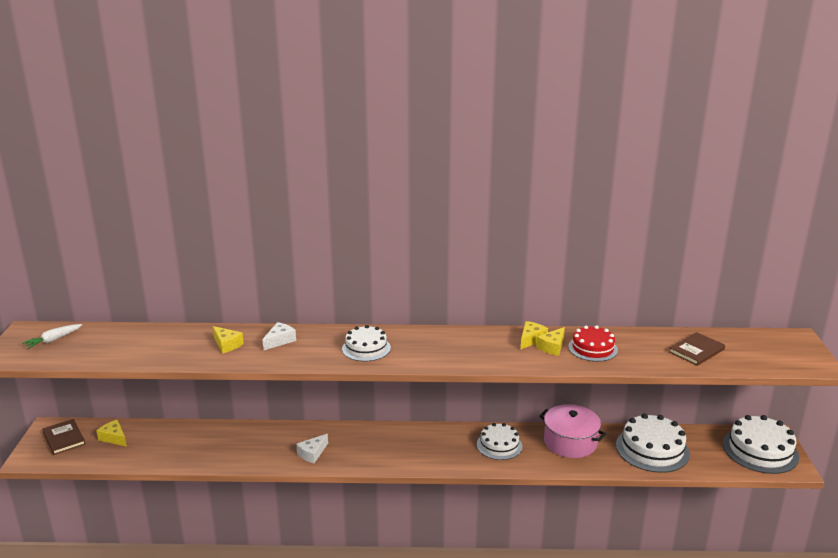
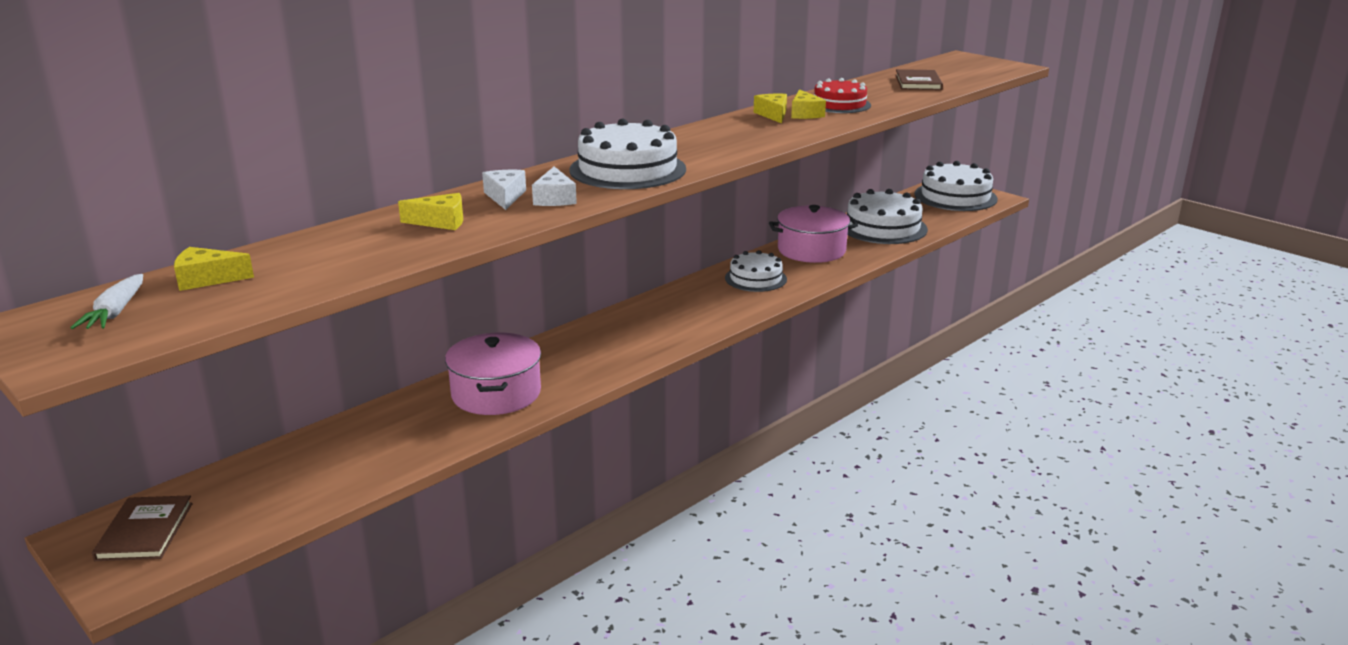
camera: 45 degrees left, 0 degrees up
(64, 438) = (145, 531): brown book -> brown book turned 75 degrees clockwise
(114, 438) = (243, 488): yellow cheese -> yellow cheese (207, 279)
(262, 446) = (496, 393): none -> pink pot
(312, 453) = (575, 371): white cheese -> white cheese (555, 198)
(366, 348) = (627, 169): white cake -> white cake, size x1.56

